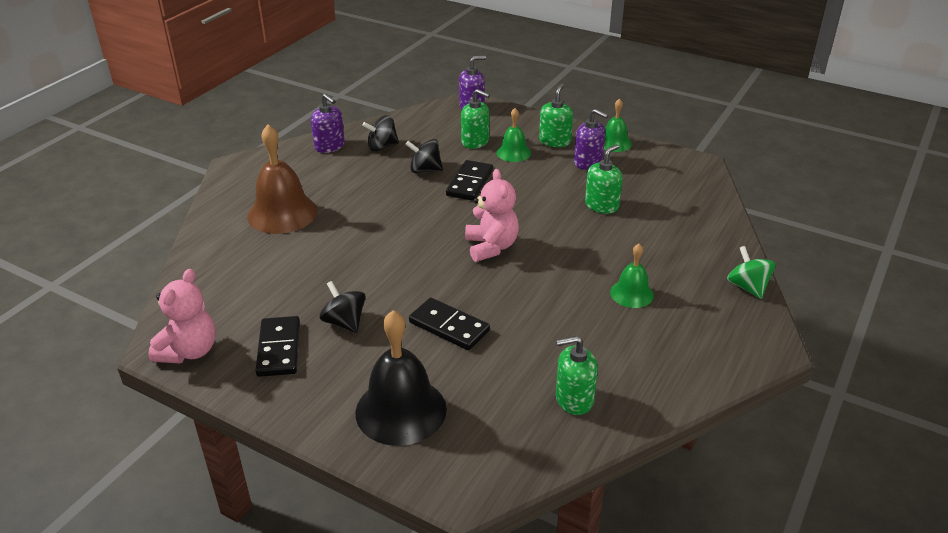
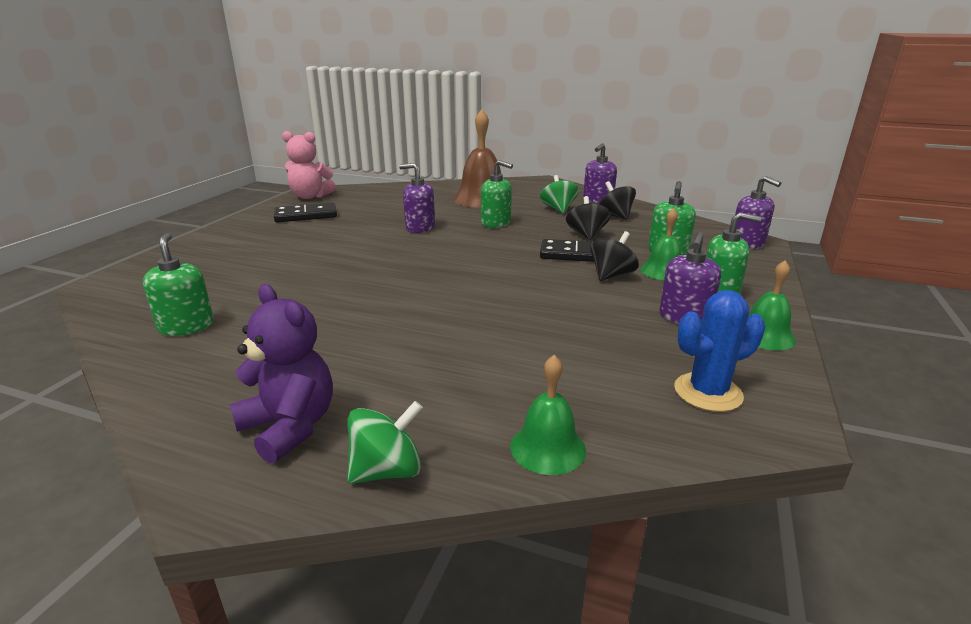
camera: 80 degrees right, 10 degrees down
(344, 322) = (334, 229): black spinning top -> black spinning top (611, 275)
(346, 172) = (558, 209): none -> green spinning top
(365, 261) = (420, 228): none -> purple soap dispenser
(401, 410) = (215, 256): black bell -> none
(449, 327) = (321, 264): black domino -> none
(491, 247) = (455, 272): pink teddy bear -> none
(601, 205) = (575, 330): green soap dispenser -> green soap dispenser (496, 223)
(631, 293) = (370, 357): green bell -> green bell (547, 447)
(674, 177) = (708, 392): none -> blue cactus
(713, 325) = (290, 427): none -> purple teddy bear

